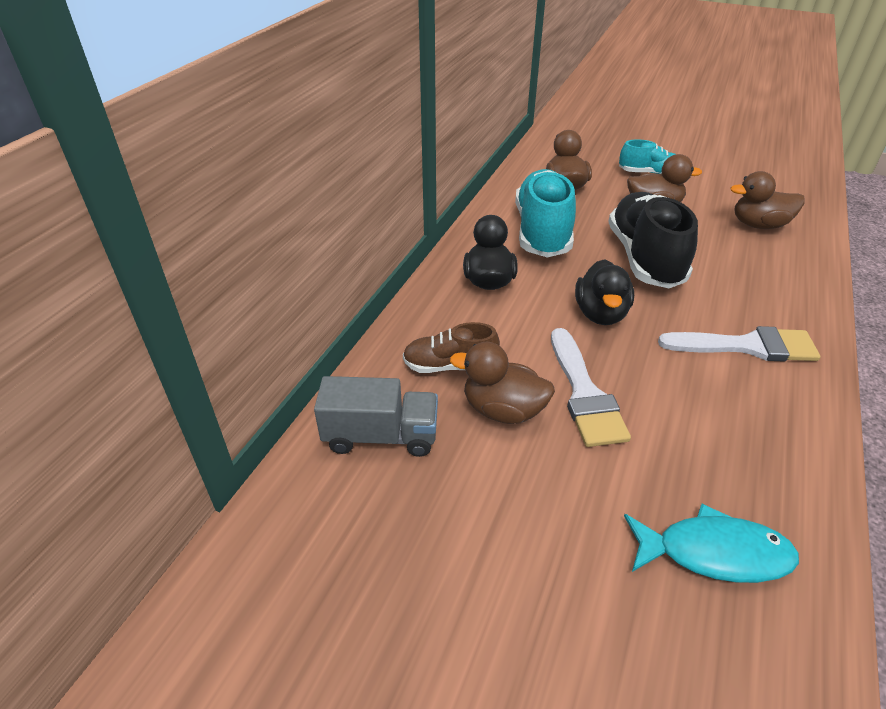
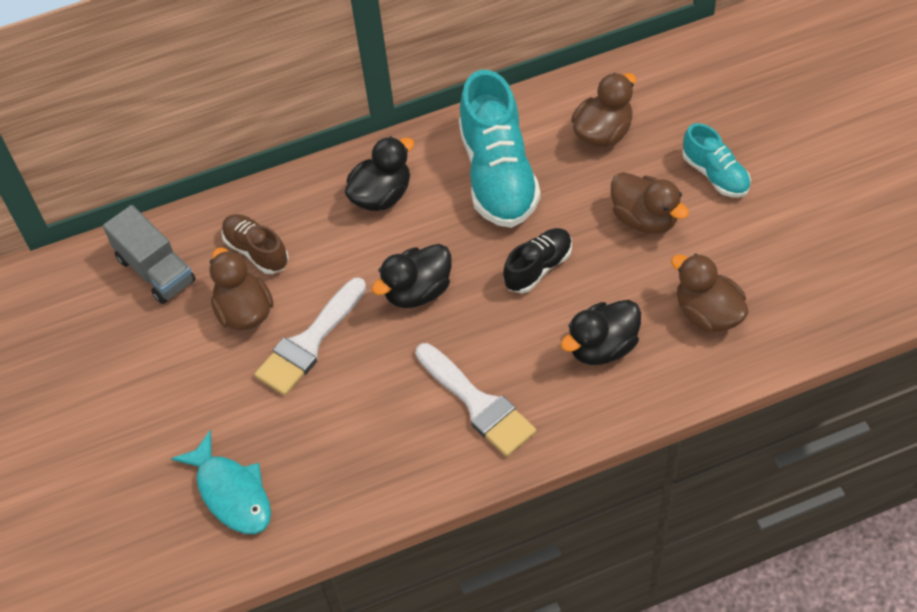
camera: 50 degrees right, 15 degrees up
(542, 232) = (498, 174): turquoise shoe -> turquoise shoe turned 120 degrees clockwise
(644, 258) = (538, 267): black shoe -> black shoe, size x0.54
(746, 271) = (602, 347): none -> black duck

